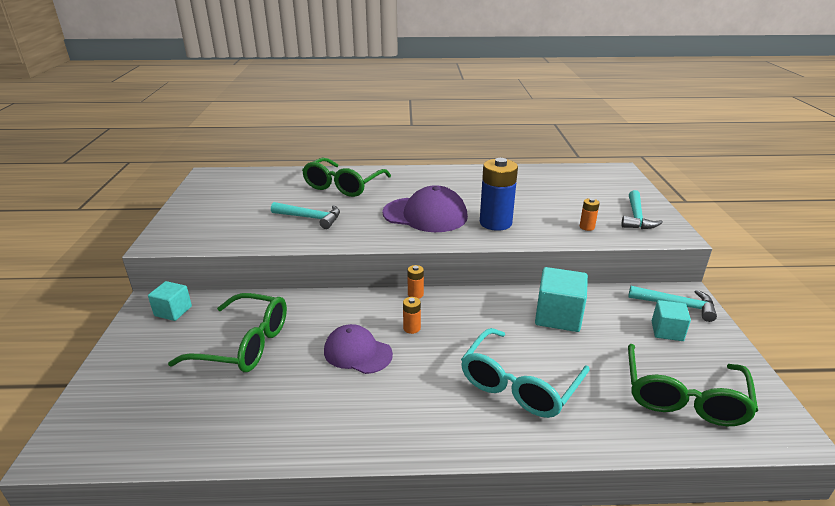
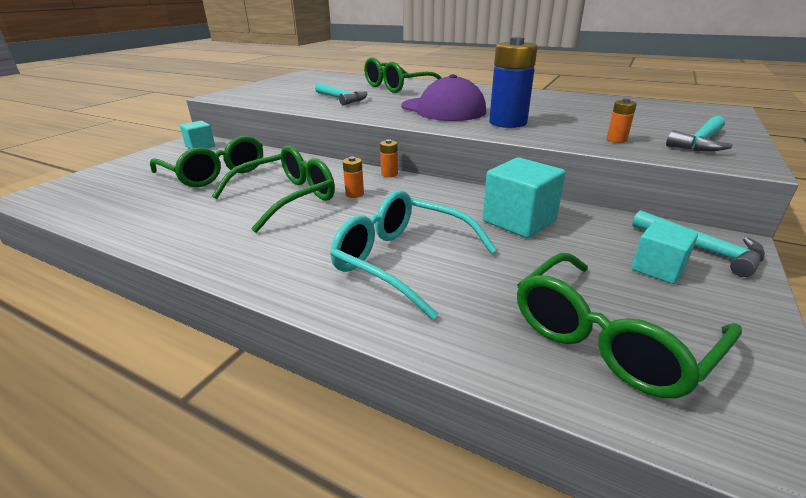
camera: 30 degrees right, 0 degrees up
(357, 352) = (287, 198): purple cap -> green glasses
(519, 385) = (402, 260): turquoise glasses -> turquoise glasses turned 60 degrees clockwise

